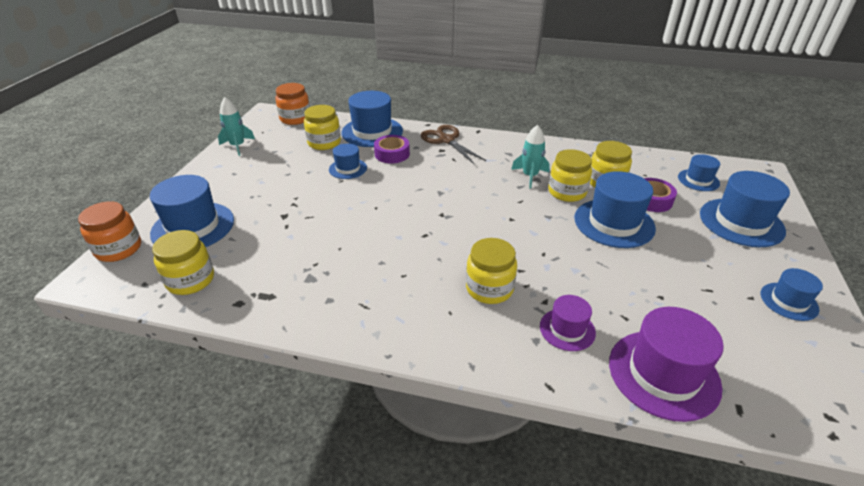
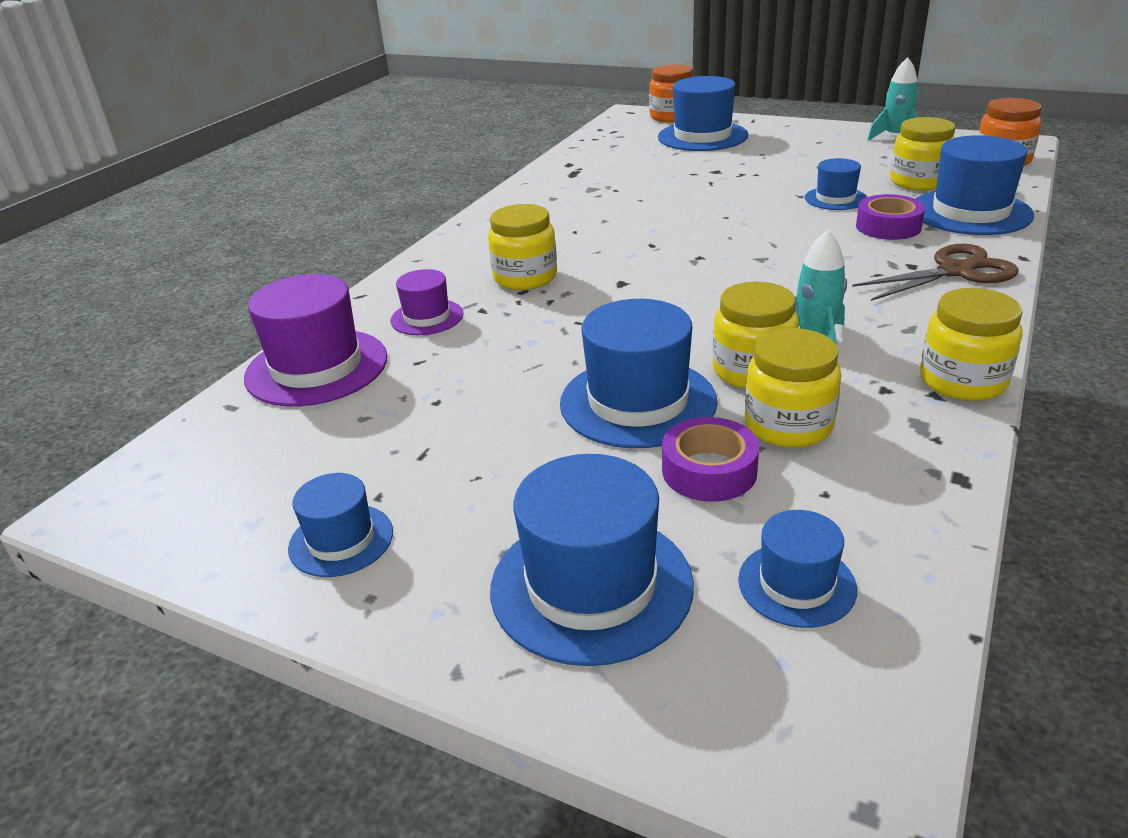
camera: 105 degrees right, 5 degrees down
(190, 280) = (612, 145): yellow jar -> yellow jar (962, 381)

